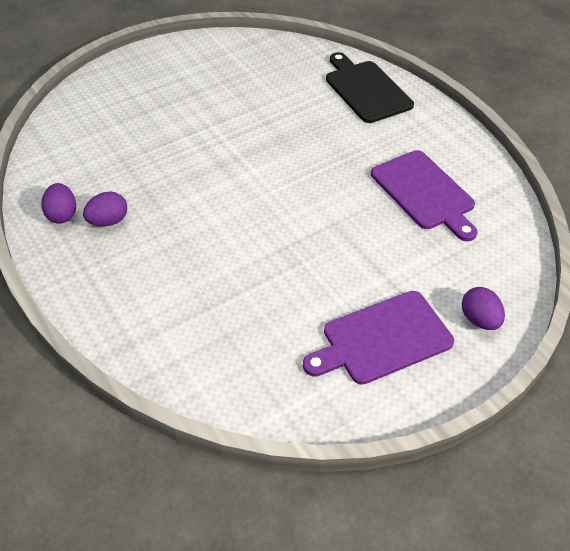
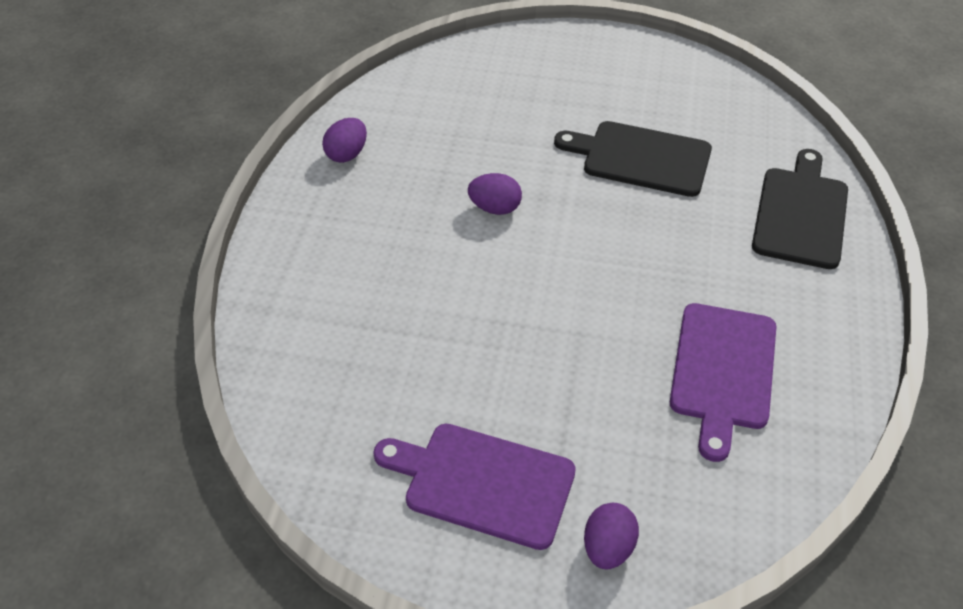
camera: 45 degrees right, 0 degrees up
(108, 221) = (376, 186): purple egg -> purple egg (495, 208)
(251, 109) = (641, 158): none -> black cutting board

